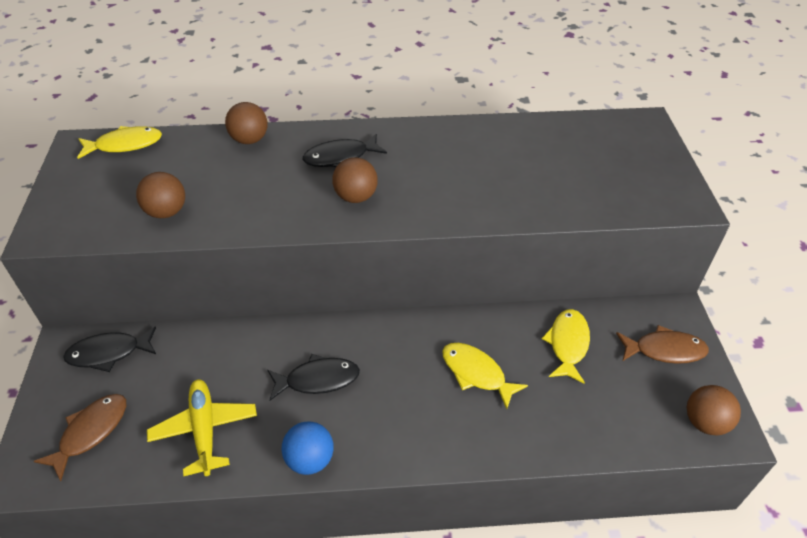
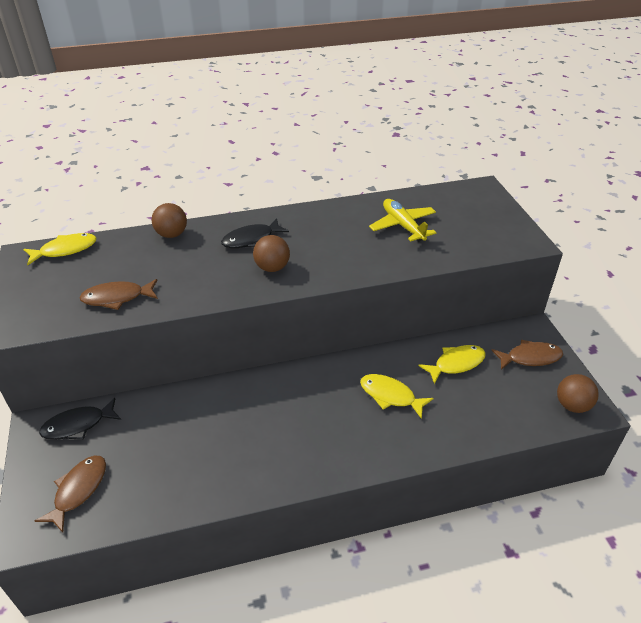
camera: 10 degrees left, 5 degrees down
(166, 212) = (117, 298): brown ball -> brown fish
(204, 429) = (178, 472): yellow plane -> yellow plane (403, 226)
(310, 459) = (272, 481): blue ball -> none
(318, 380) = (263, 419): black fish -> none
(568, 344) = (456, 364): yellow fish -> yellow fish turned 60 degrees clockwise

